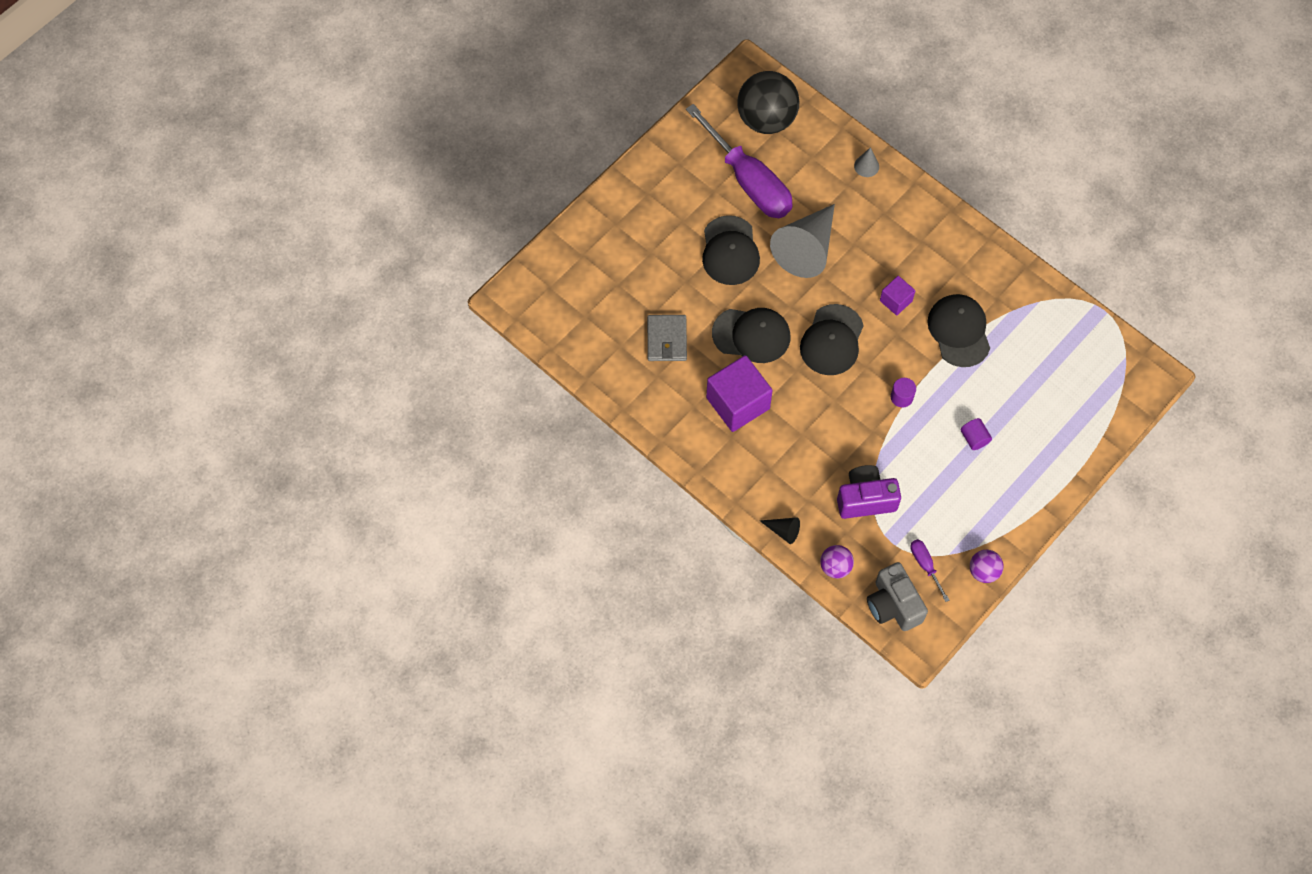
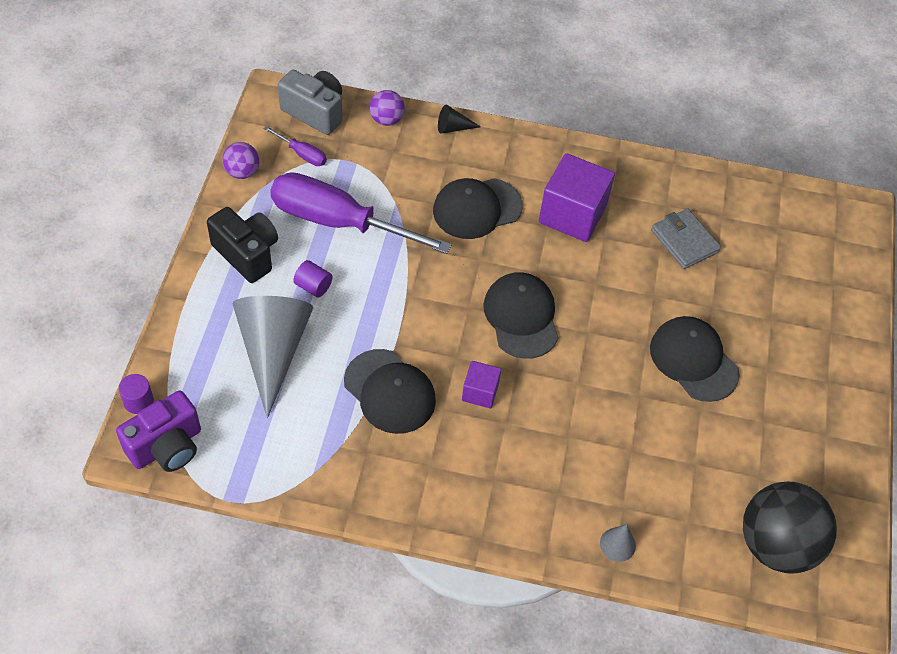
camera: 145 degrees right, 10 degrees down
(748, 180) = (736, 452): purple screwdriver -> purple screwdriver (339, 222)
(751, 335) = (606, 284): black cap -> black cap (477, 208)
(806, 248) = (616, 404): grey cone -> grey cone (273, 350)
(865, 499) = (392, 185): purple camera -> purple camera (167, 446)
(901, 397) = (413, 293): purple cylinder -> purple cylinder (138, 401)
(1012, 491) = (247, 254): none -> black camera

